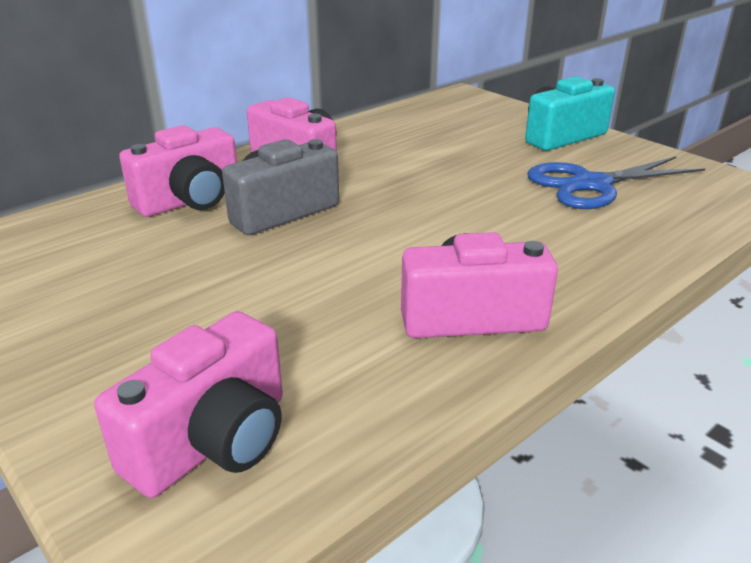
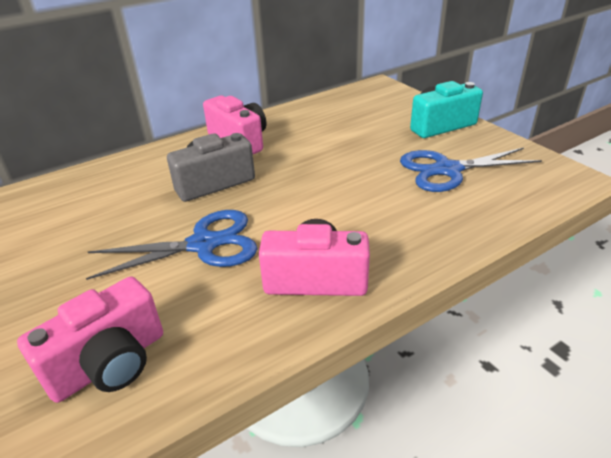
camera: 10 degrees right, 5 degrees up
(190, 201) = (155, 170): pink camera -> none
(296, 285) = (203, 244): none -> blue scissors

